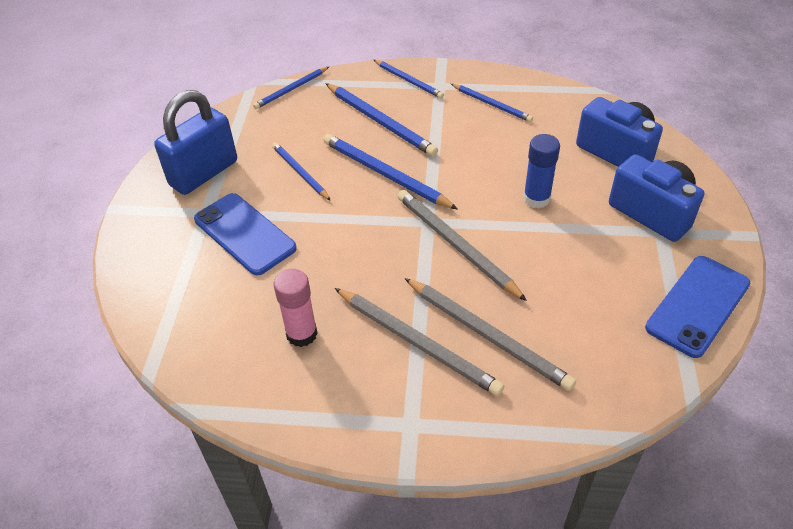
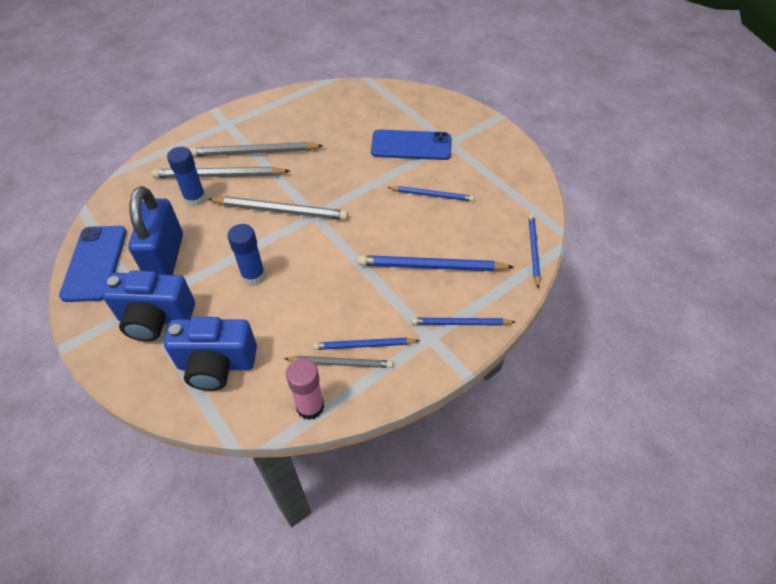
camera: 135 degrees right, 5 degrees up
(204, 173) = (487, 160): blue padlock -> blue padlock (165, 257)
(301, 334) = (318, 125): pink glue stick -> pink glue stick (310, 406)
(385, 174) = (377, 228): blue pencil -> none
(519, 104) = (341, 363): none -> grey pencil
(538, 320) = (195, 198): none -> blue glue stick

